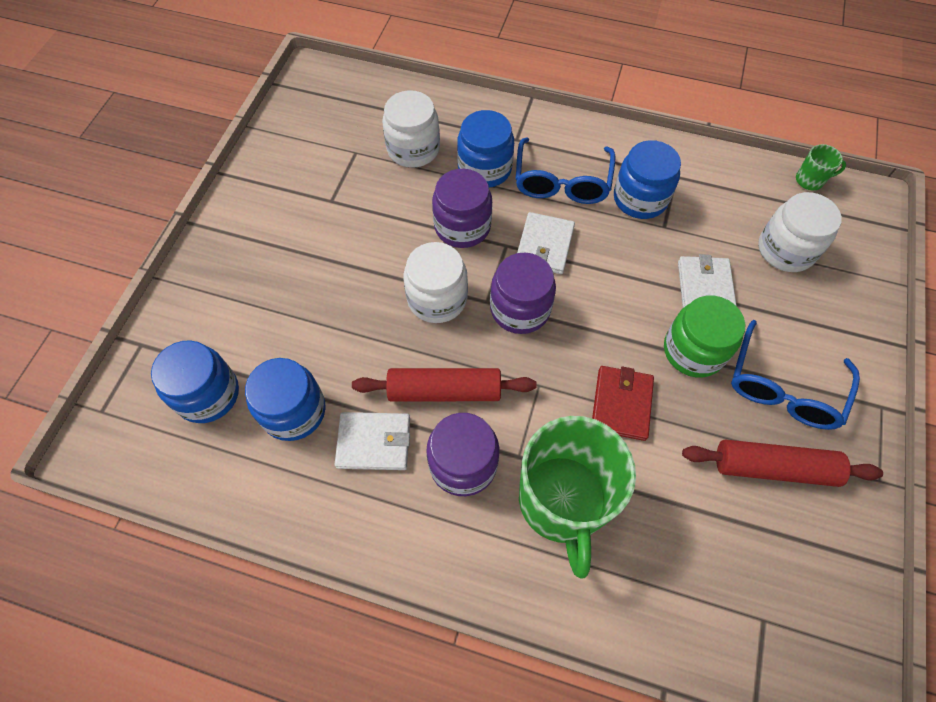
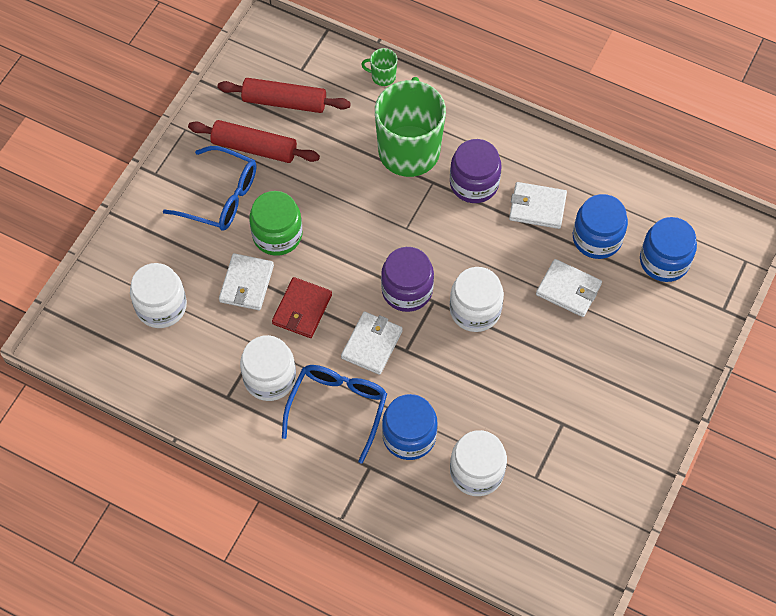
camera: 170 degrees left, 0 degrees up
(329, 339) = (568, 290): none -> white wallet
(444, 391) = (480, 235): red rolling pin -> red rolling pin (284, 102)
(462, 226) = (442, 375): purple jar -> none
(621, 404) = (347, 205): red wallet -> red wallet (302, 309)
(640, 198) = (270, 378): blue jar -> white jar
(783, 388) = (221, 197): blue glasses -> blue glasses turned 75 degrees clockwise
(810, 180) = (102, 371): green mug -> green mug (383, 76)

